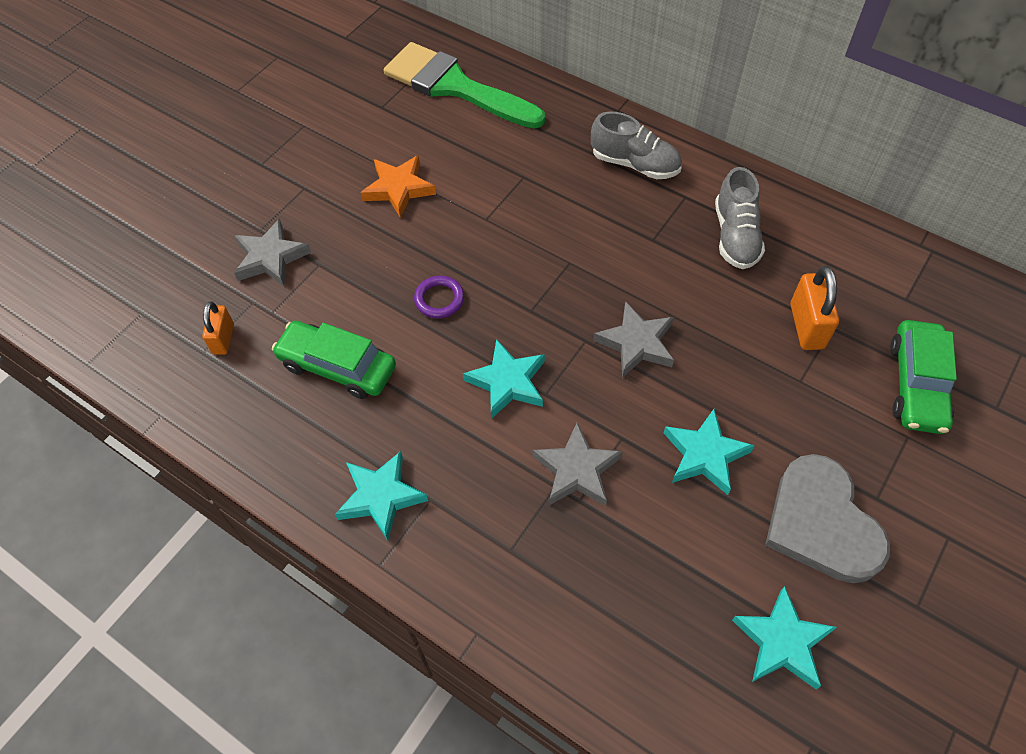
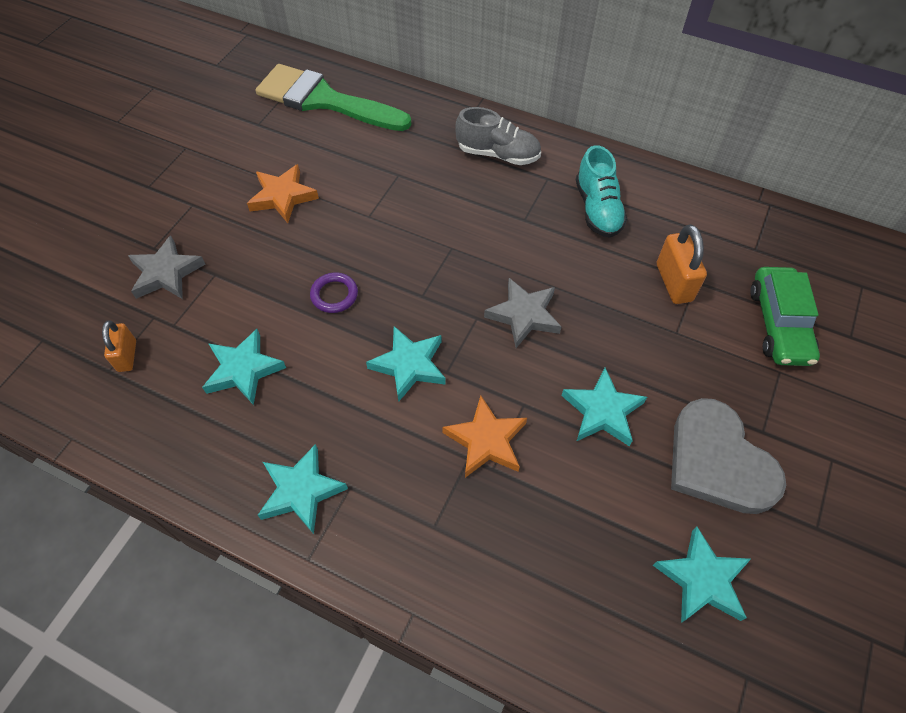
camera: 10 degrees left, 0 degrees up
(337, 366) = (243, 369): green car -> turquoise star
(576, 470) = (486, 440): grey star -> orange star
(735, 236) = (597, 209): grey shoe -> turquoise shoe

